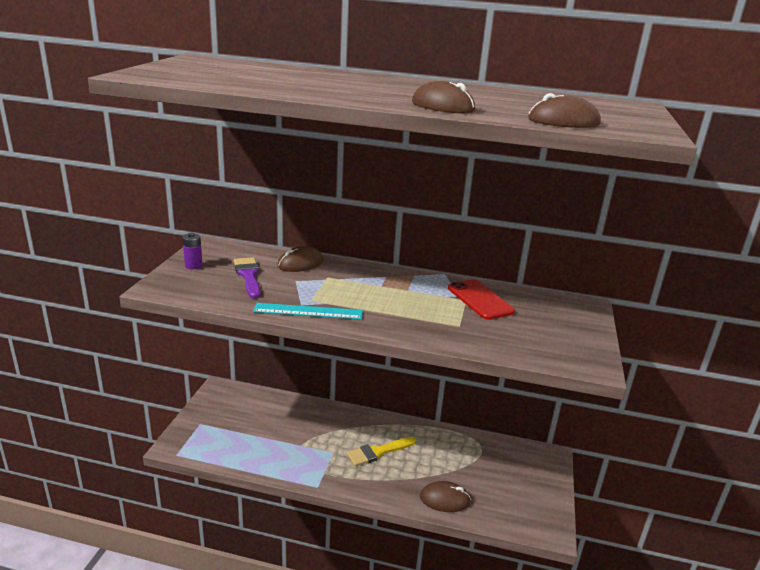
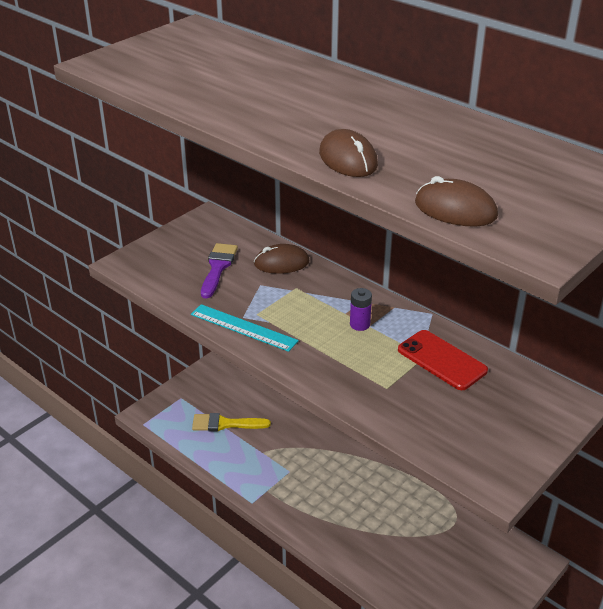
camera: 30 degrees right, 10 degrees up
(193, 266) = (175, 242): purple battery -> purple battery (359, 324)
(378, 452) = (336, 487): yellow brush -> yellow brush (225, 424)
(444, 499) = (372, 563): brown mouse -> none
(480, 300) = (442, 360): red phone -> red phone turned 45 degrees counterclockwise

